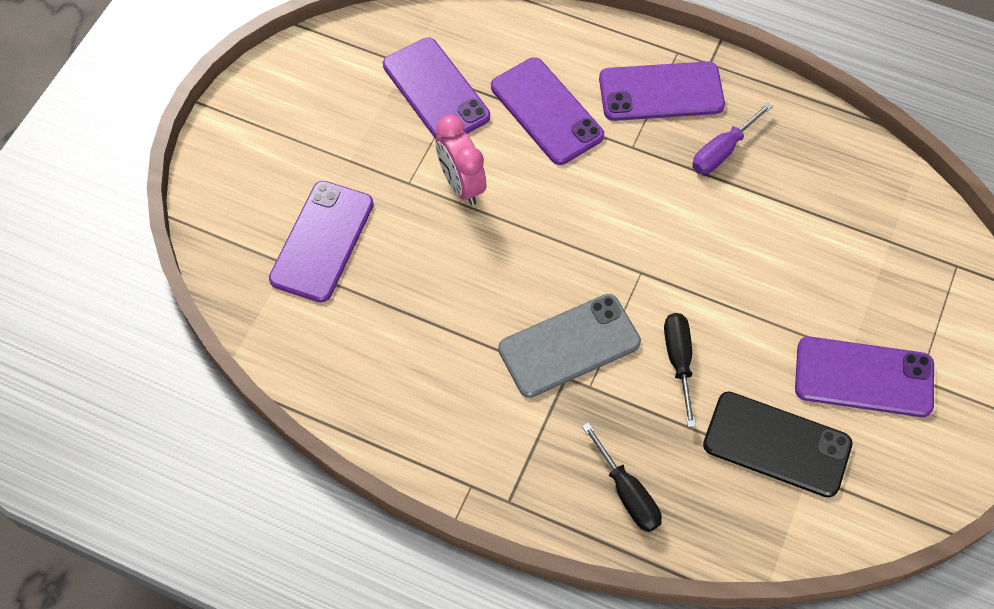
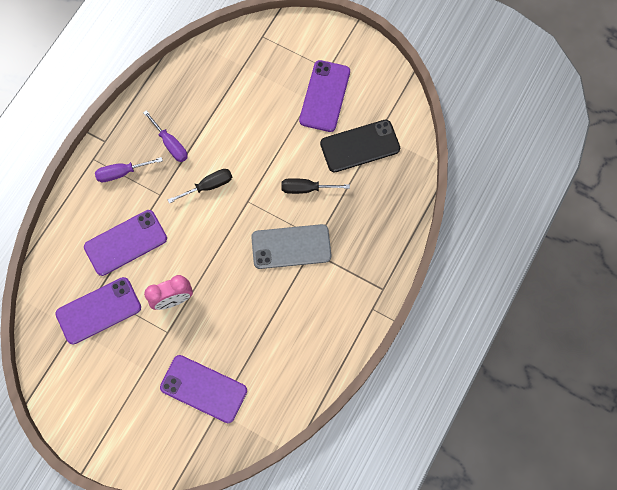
camera: 85 degrees left, 10 degrees up
(569, 346) = (291, 247): grey phone -> grey phone turned 75 degrees counterclockwise
(627, 493) = (382, 226): black screwdriver -> black screwdriver (208, 186)
(661, 92) = (122, 173): purple phone -> purple screwdriver
(777, 444) = (360, 146): black phone -> black phone turned 45 degrees clockwise

